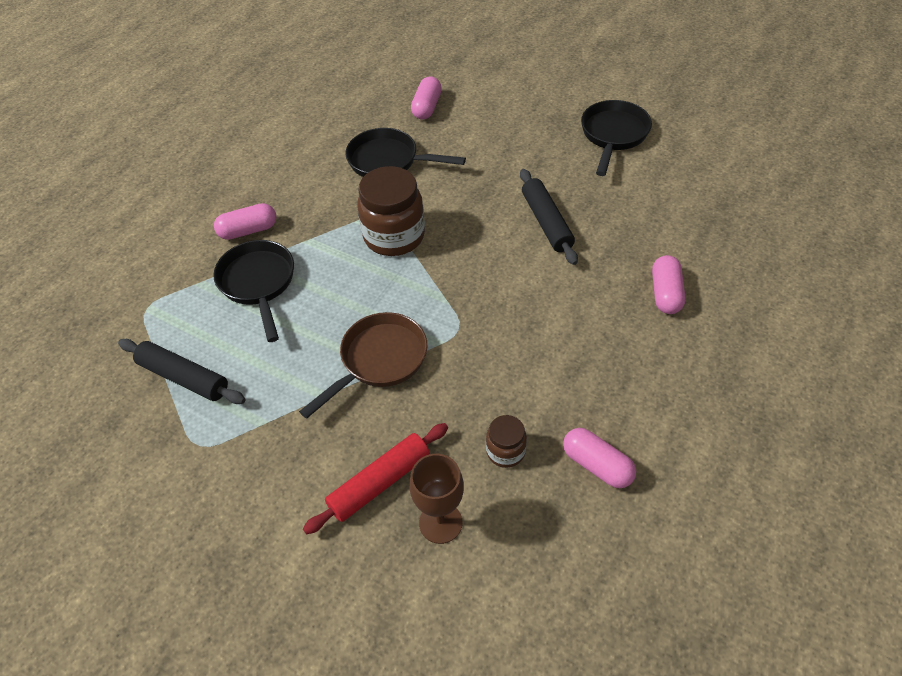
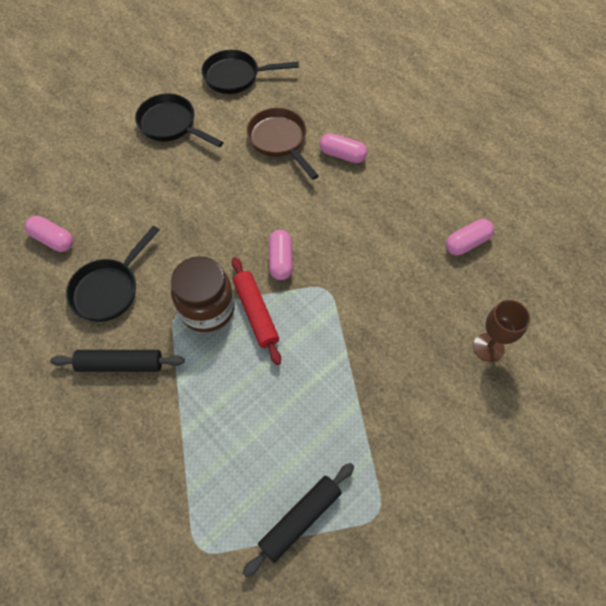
camera: 75 degrees left, 10 degrees up
(248, 230) = (139, 432): pink capsule -> pink capsule (281, 260)
(258, 283) = (213, 434): black pan -> black pan (236, 77)
(379, 360) = (337, 353): brown pan -> brown pan (279, 141)
(379, 482) = (448, 379): red rolling pin -> red rolling pin (256, 313)
(505, 451) = (443, 291): brown jar -> none
(546, 222) = (243, 199): black rolling pin -> black rolling pin (120, 364)

